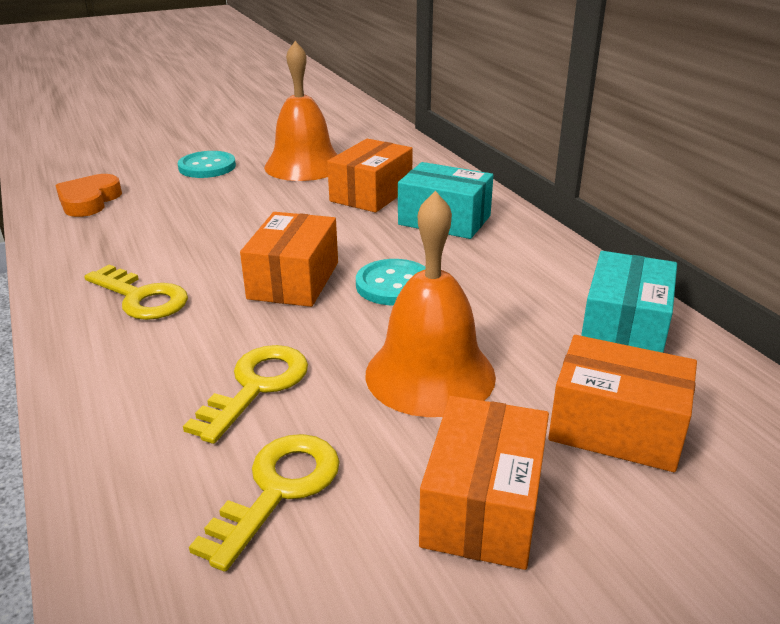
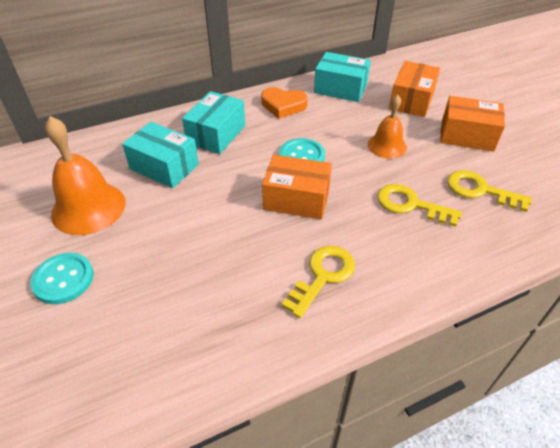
camera: 90 degrees left, 15 degrees up
(89, 201) = (127, 368): orange heart -> orange heart (283, 105)
(371, 194) = (164, 167): orange box -> turquoise box
(430, 374) = (387, 146): orange bell -> orange bell, size x0.62

